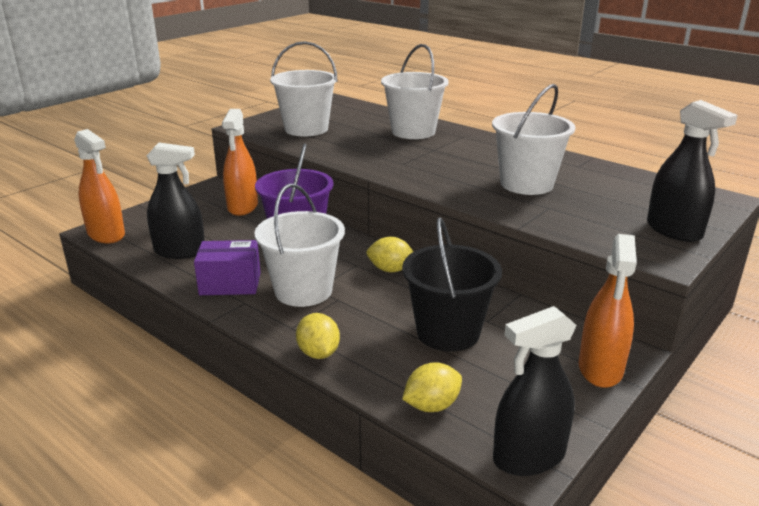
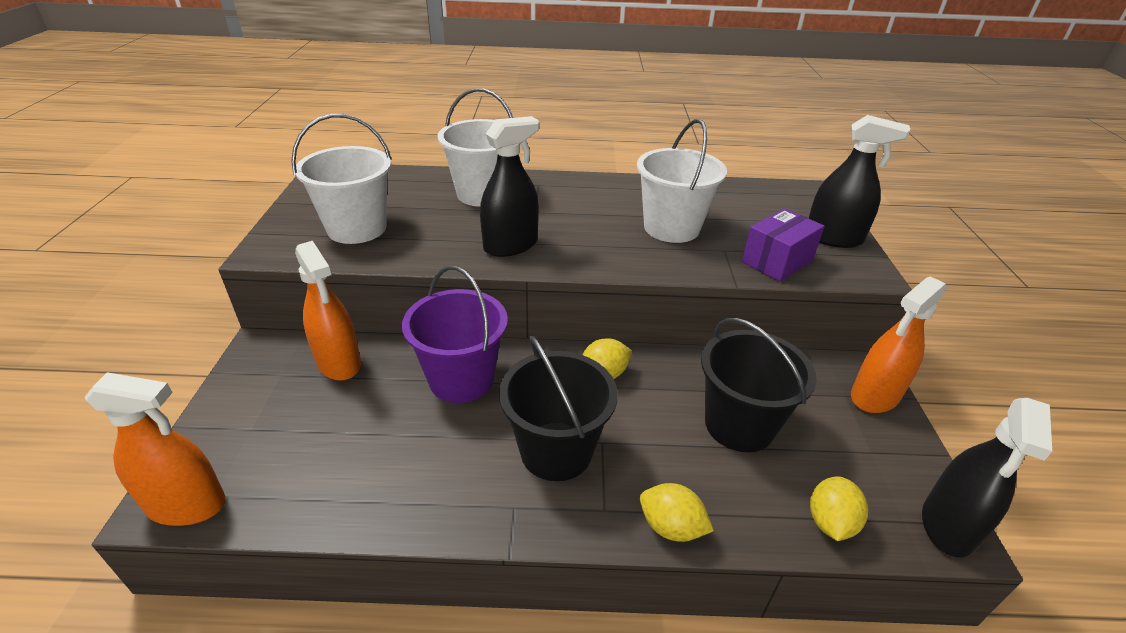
camera: 40 degrees left, 10 degrees up
(180, 251) = (338, 474): black spray bottle -> black spray bottle (510, 245)
(230, 284) = (464, 489): purple box -> purple box (777, 261)
(303, 291) = (556, 451): white bucket -> black bucket
(600, 368) = (875, 396): orange spray bottle -> orange spray bottle turned 75 degrees clockwise

